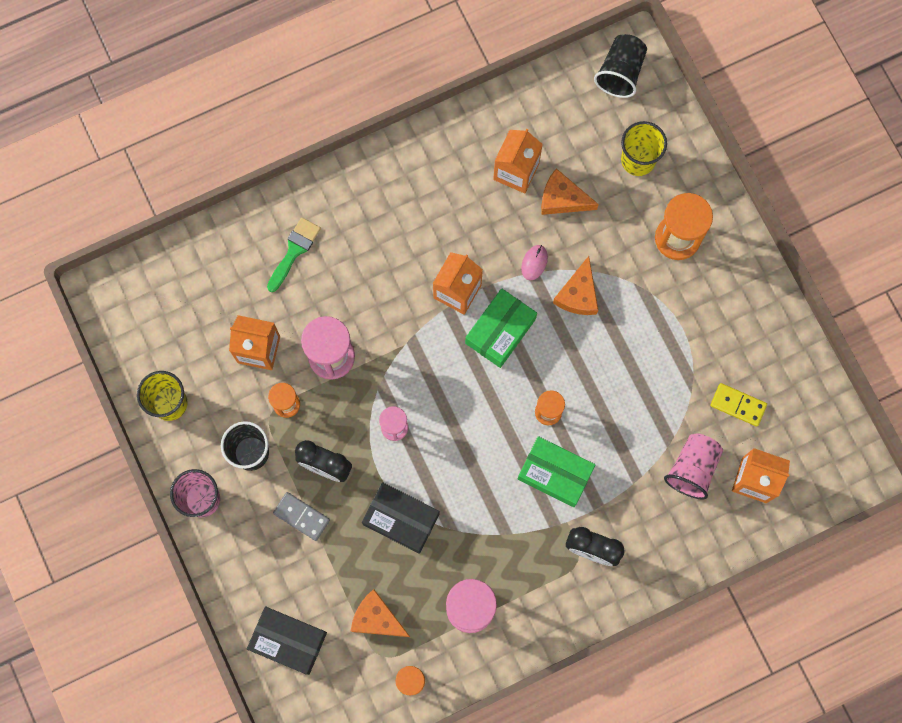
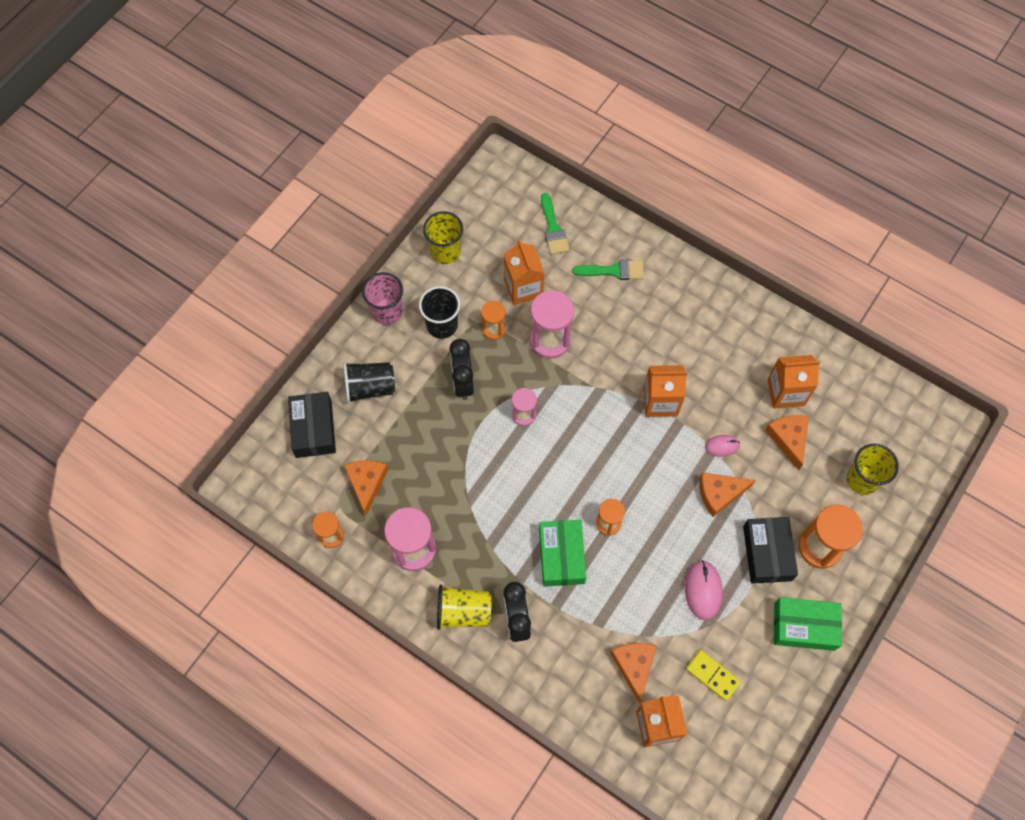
camera: 60 degrees right, 10 degrees down
(210, 281) = (553, 229): none -> green brush
(301, 516) = (414, 386): grey domino -> none
(401, 519) = (454, 459): black box -> black box (767, 553)
(500, 331) = (650, 451): green box -> green box (804, 626)
(556, 594) = (463, 612): none -> yellow cup
(620, 73) = (924, 426): black cup -> black cup (370, 387)
(658, 366) = (703, 590): none -> pink mouse
(692, 468) = (634, 666): pink cup -> orange cheese
(738, 405) = (712, 676): yellow domino -> yellow domino turned 45 degrees counterclockwise

